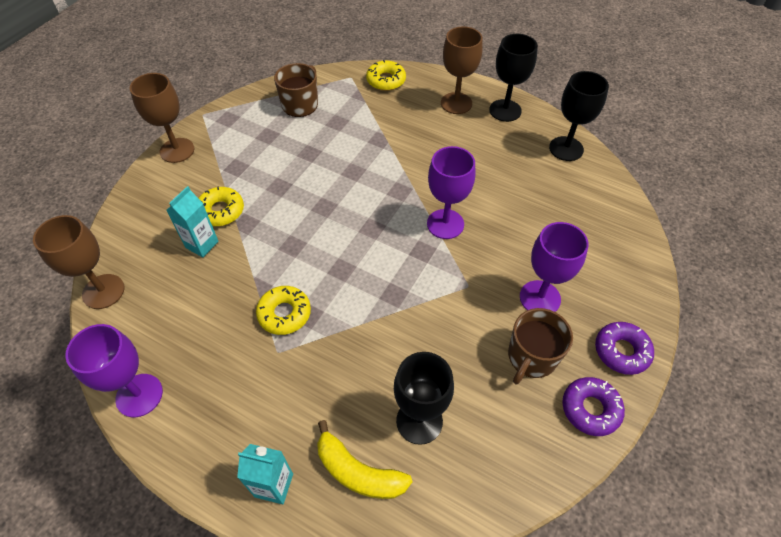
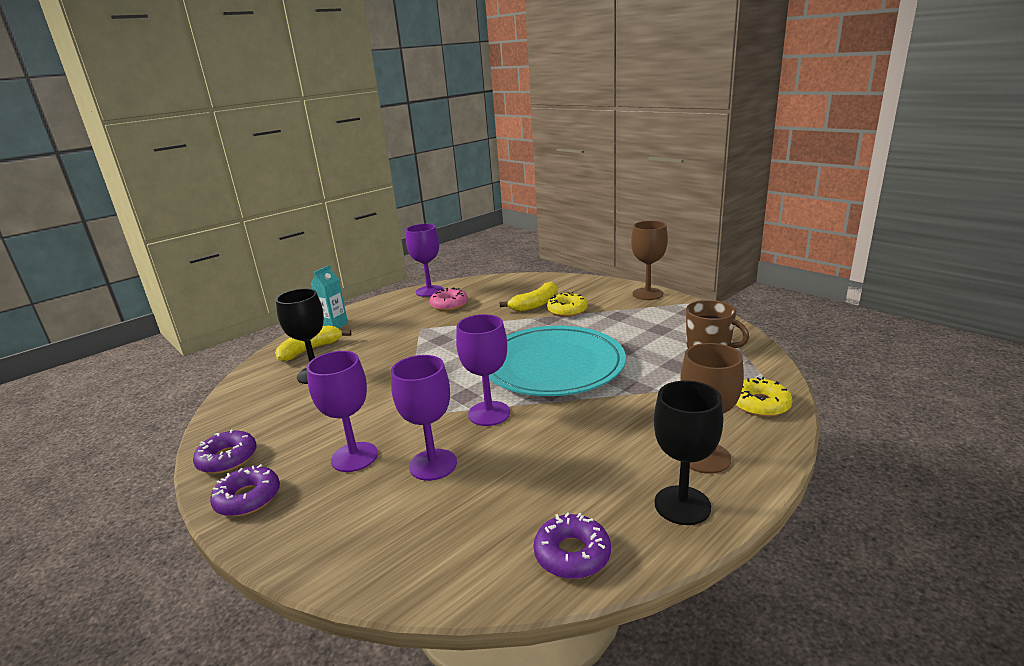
camera: 110 degrees right, 30 degrees down
(103, 291) = (514, 279): brown goblet -> none
(198, 345) = (449, 305): none -> pink donut
(202, 244) = (535, 304): turquoise carton -> yellow banana
(284, 314) = (449, 331): yellow donut -> none
(352, 198) = (553, 365): none -> turquoise plate
(524, 239) = (433, 465): none -> purple goblet
(531, 357) = (304, 436): brown mug -> none
(566, 149) = (572, 554): black goblet -> purple donut

